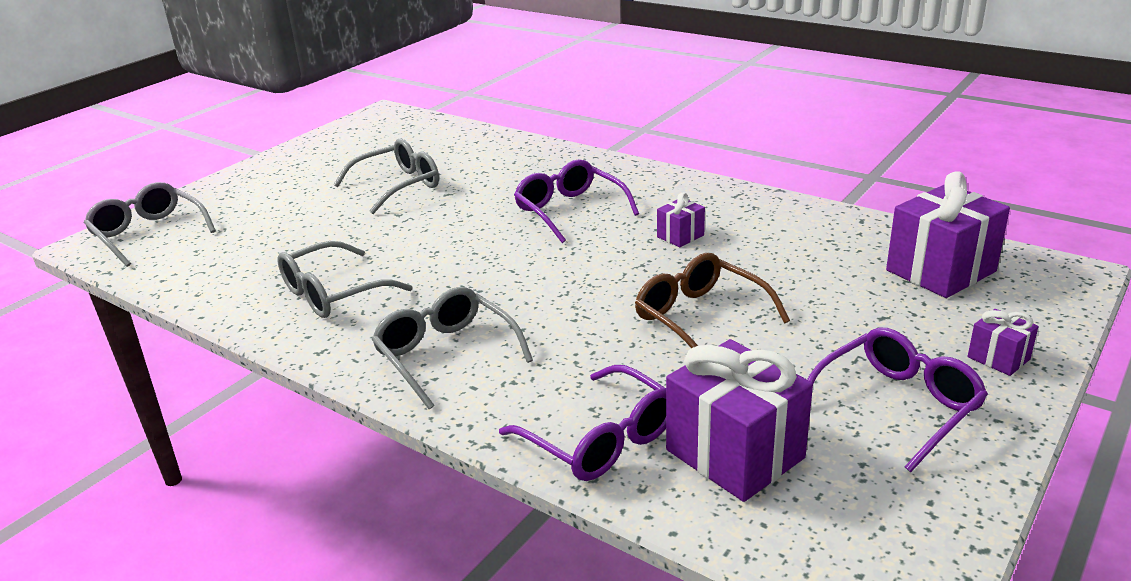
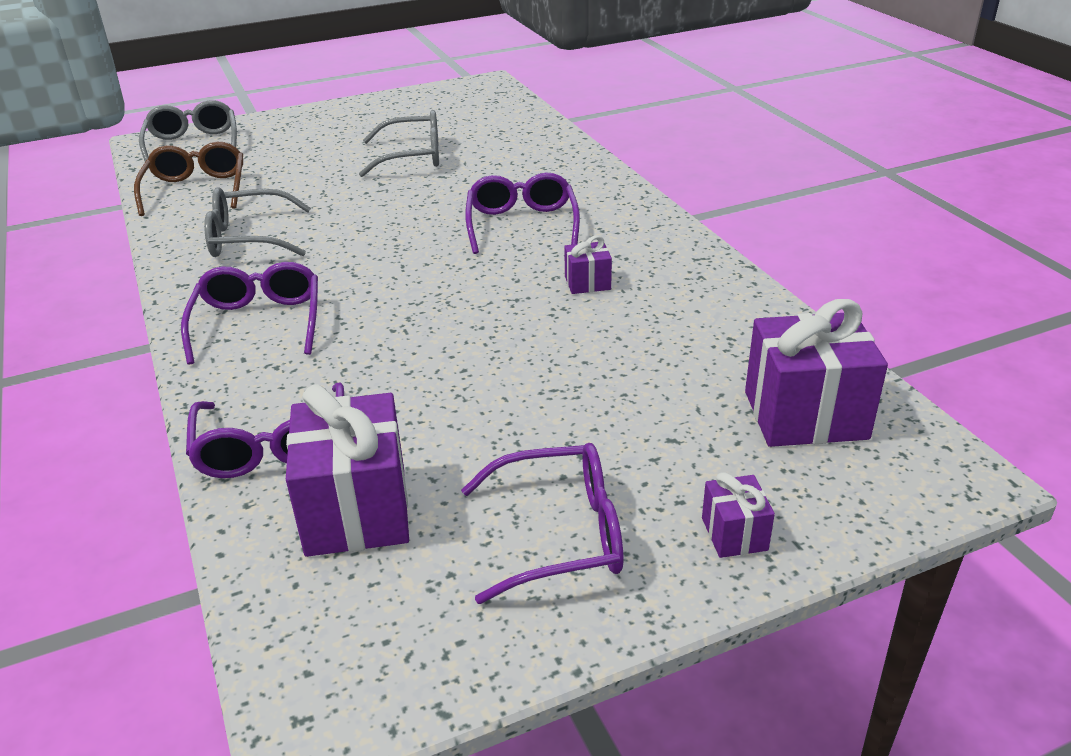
camera: 30 degrees right, 5 degrees up
(446, 355) = (259, 322): grey glasses -> purple glasses
(699, 317) = (498, 370): brown glasses -> brown glasses (196, 189)

